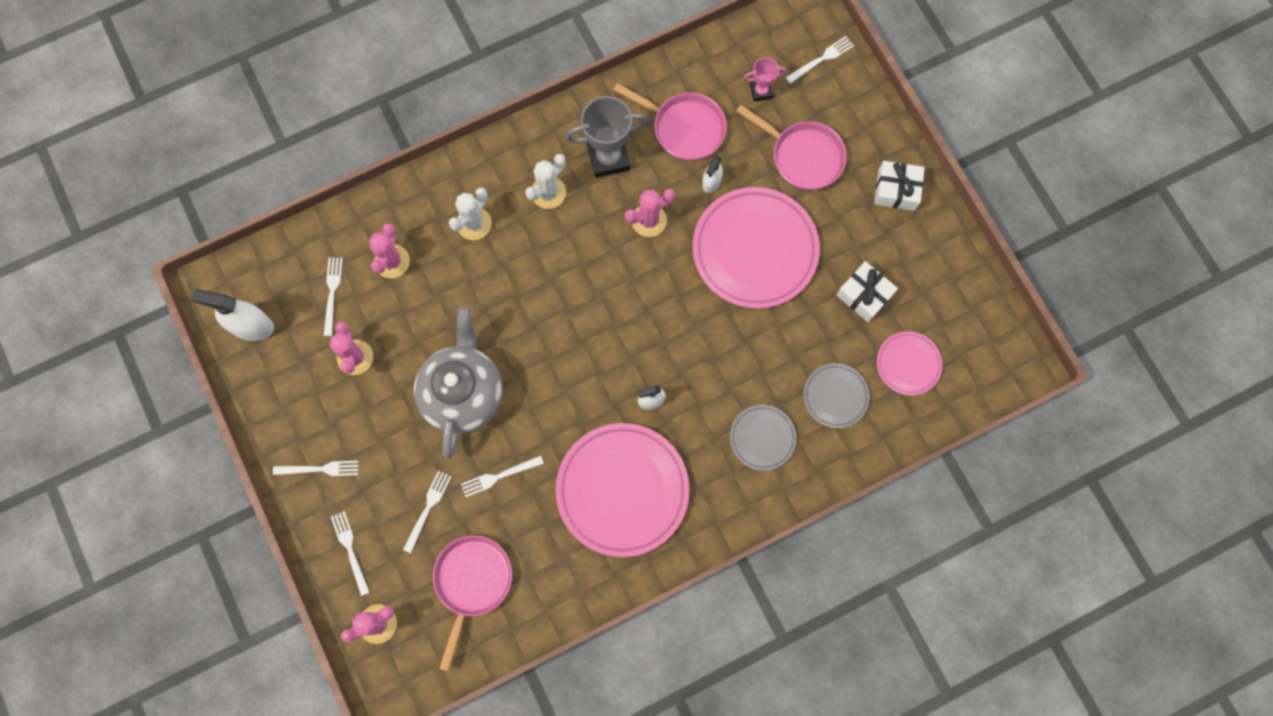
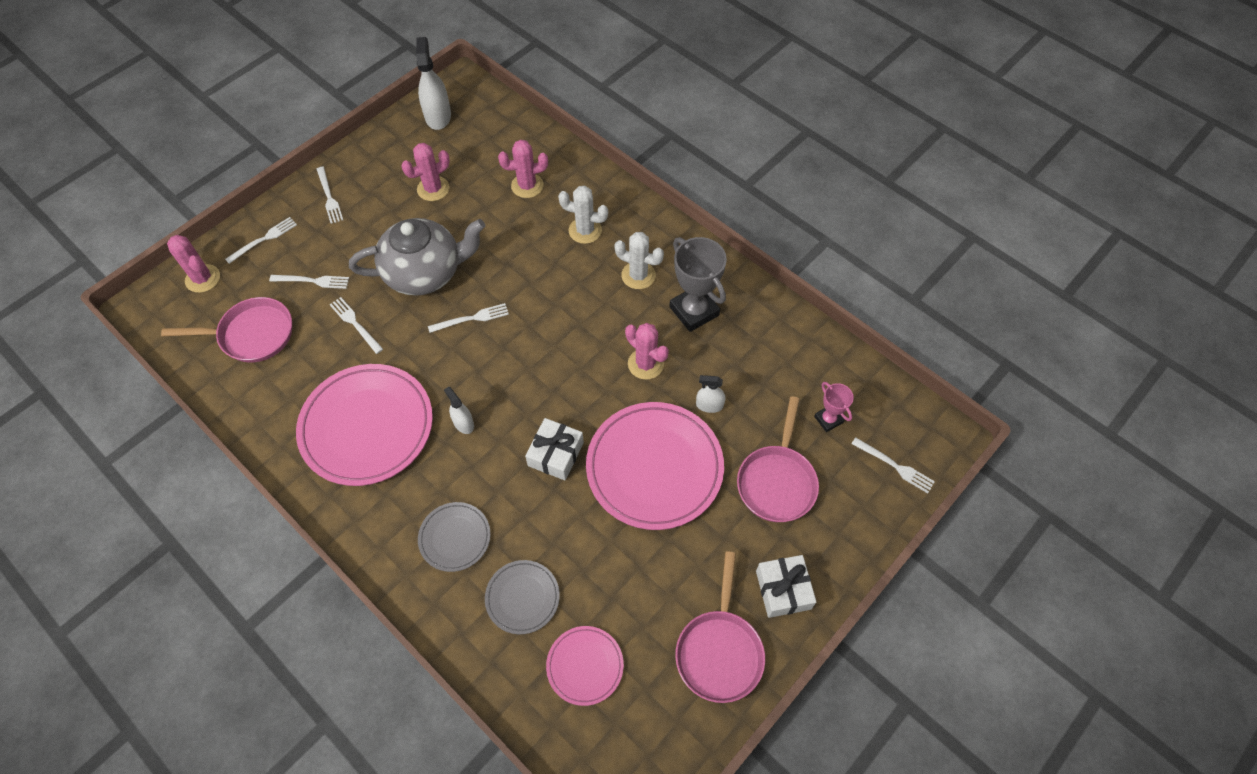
camera: 70 degrees right, 15 degrees down
(332, 293) = (484, 156): white fork -> white fork (472, 318)
(684, 128) = (754, 364): pink pan -> pink pan (719, 651)
(864, 295) = (647, 593): white gift -> white gift (555, 454)

